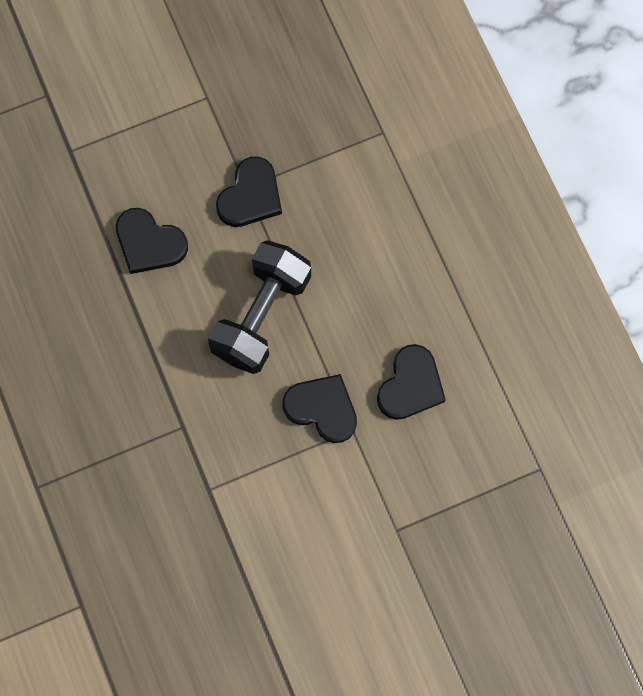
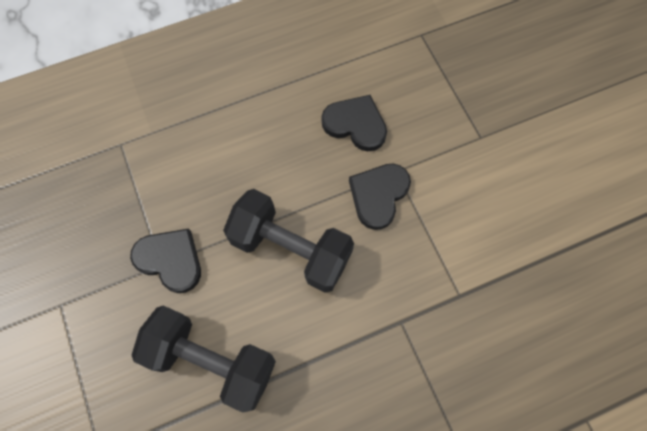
camera: 90 degrees left, 5 degrees down
(149, 243) = (212, 360): black heart -> black dumbbell

